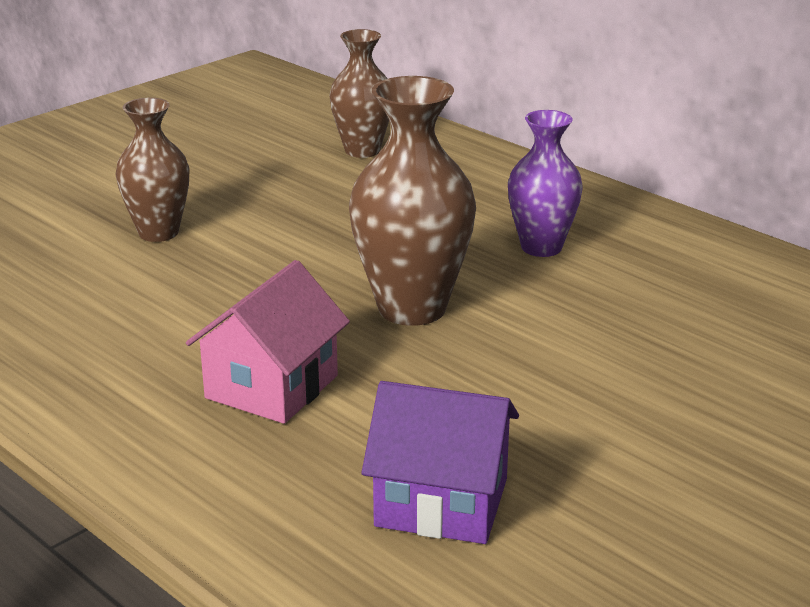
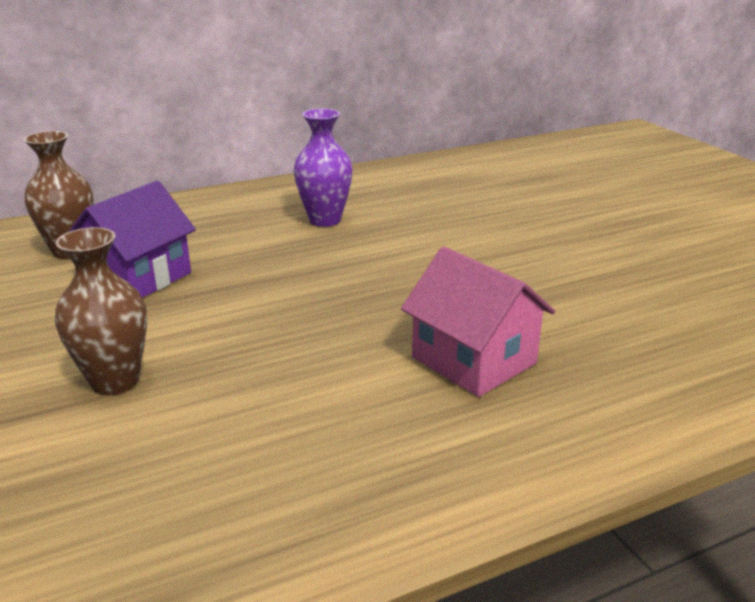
camera: 70 degrees left, 0 degrees up
(412, 308) = (381, 280): brown vase -> none
(441, 502) = (659, 317): purple house -> purple house (138, 278)

